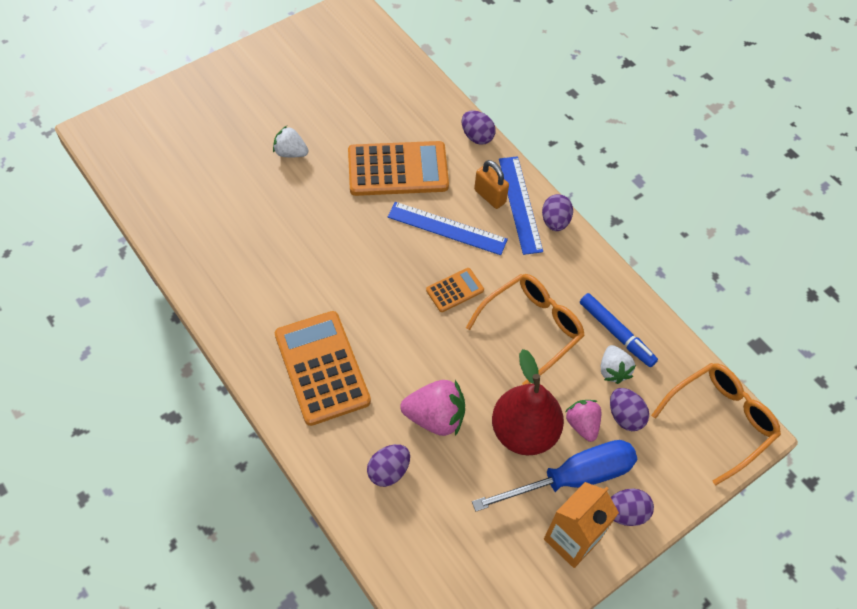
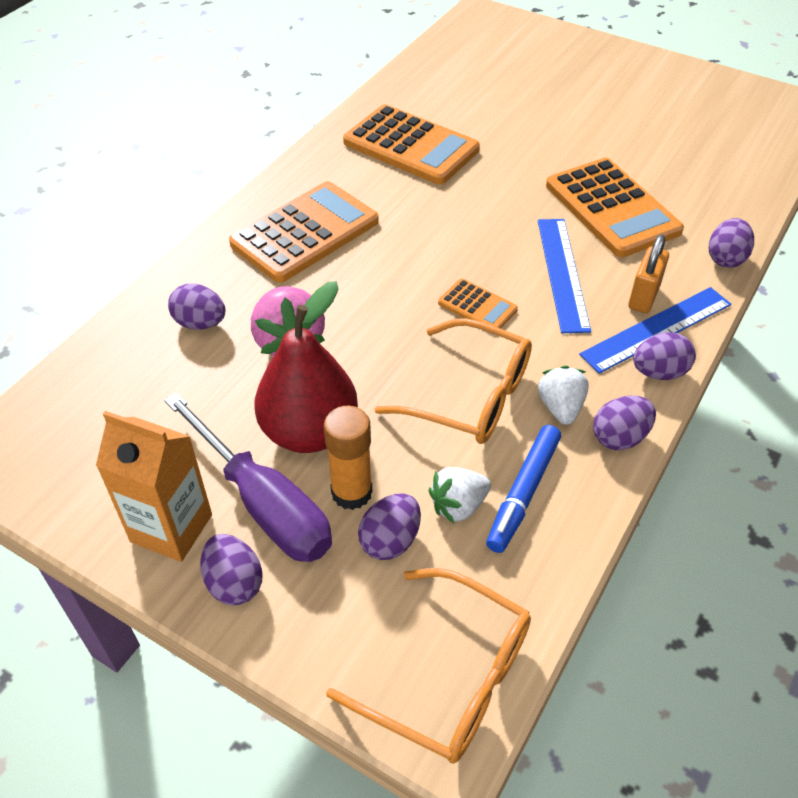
camera: 70 degrees right, 10 degrees down
(255, 257) = (411, 146): none -> orange calculator
(290, 152) = (562, 127): white strawberry -> white strawberry (560, 407)
(572, 478) = (263, 503): blue screwdriver -> purple screwdriver
(582, 424) = (351, 492): pink strawberry -> orange glue stick
(595, 266) = (619, 437): none -> purple egg

